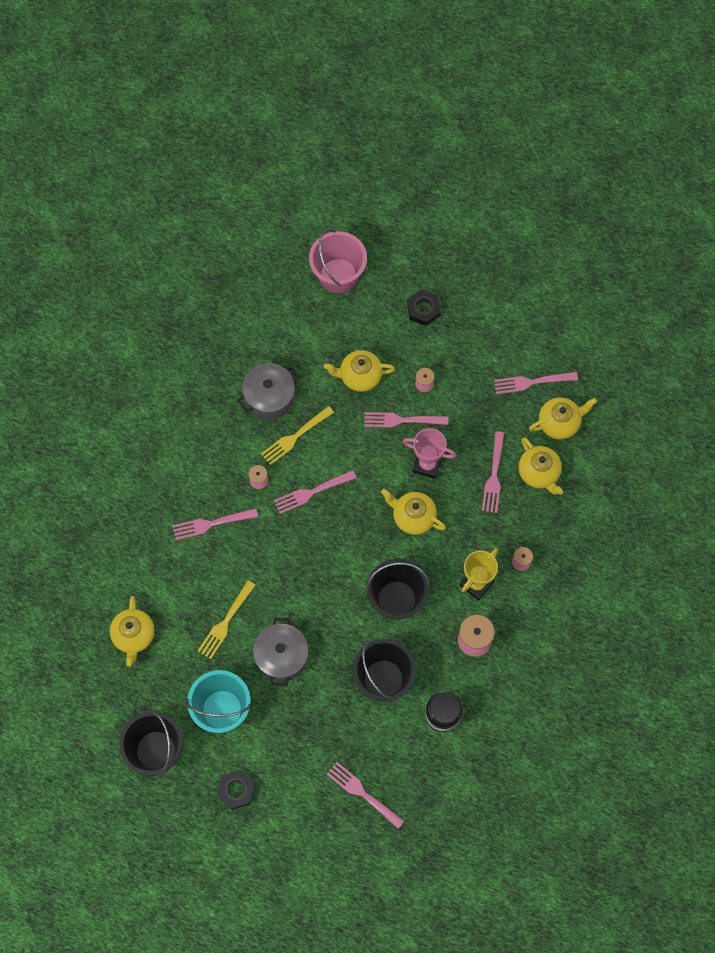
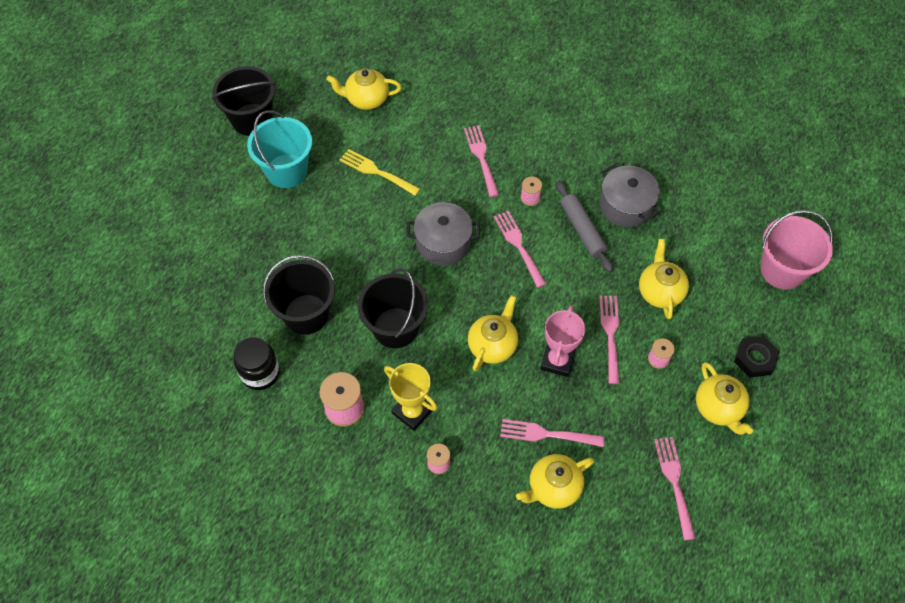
camera: 90 degrees right, 10 degrees down
(236, 790) = (204, 184): black nut -> none
(281, 656) = (338, 220): grey pot -> grey pot (443, 243)
(295, 436) = (582, 230): yellow fork -> grey rolling pin
(363, 794) = (184, 295): pink fork -> none
(559, 423) = (622, 515): yellow teapot -> yellow teapot (718, 408)

